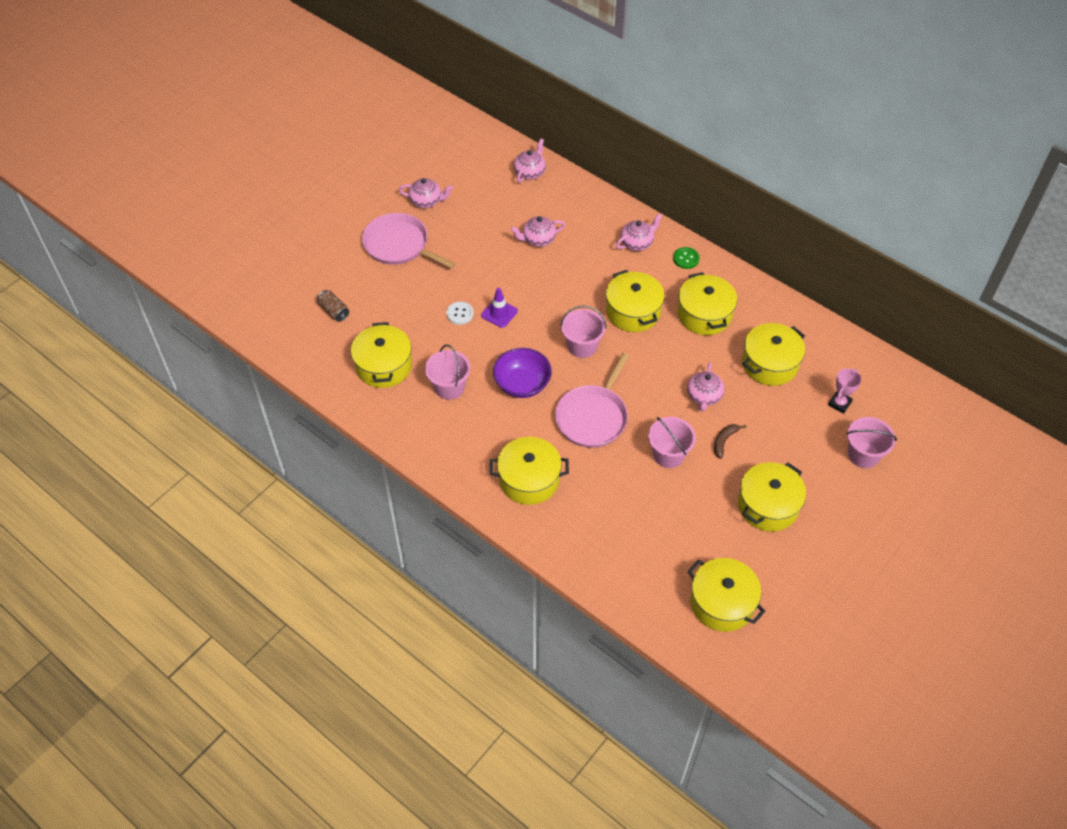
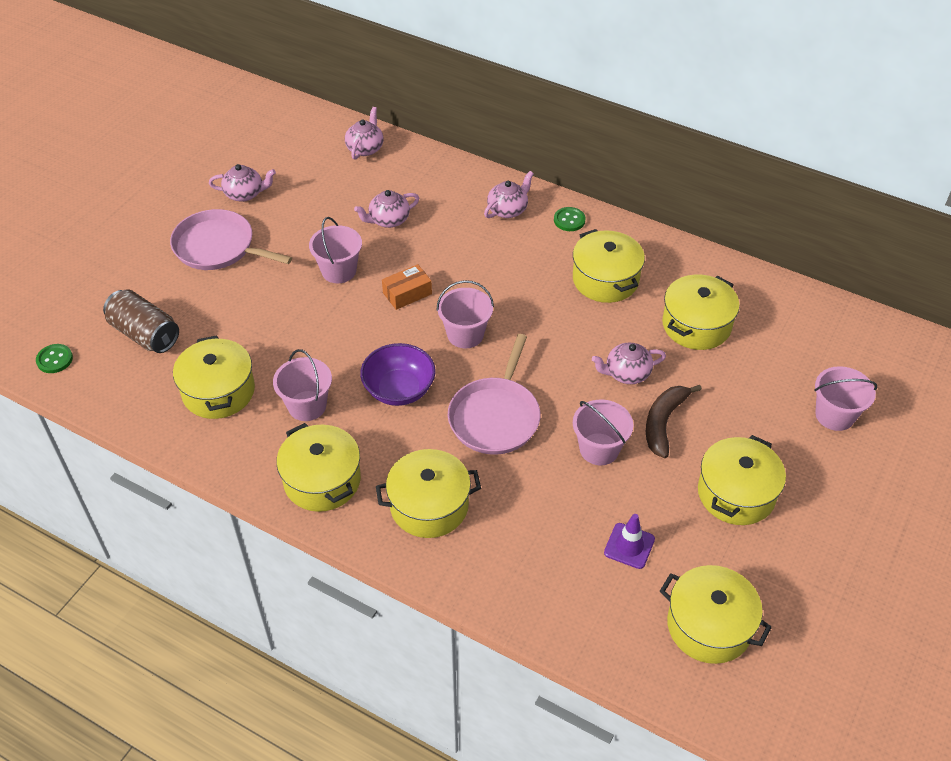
camera: 10 degrees left, 5 degrees down
(263, 322) = (54, 359): none -> green button
(334, 311) = (145, 334): brown can -> brown can, size x1.71
(460, 314) = (306, 317): white button -> none
(491, 278) = (339, 271): none -> pink bucket
(499, 313) = (355, 310): purple traffic cone -> purple traffic cone (629, 546)
(542, 305) = (407, 293): none -> orange box
(633, 312) = (519, 287): yellow pot -> yellow pot (322, 480)
(704, 396) = (626, 373): pink teapot -> pink teapot turned 75 degrees clockwise
(724, 441) = (663, 423): brown banana -> brown banana, size x1.64
(839, 403) = (790, 359): pink trophy -> none

